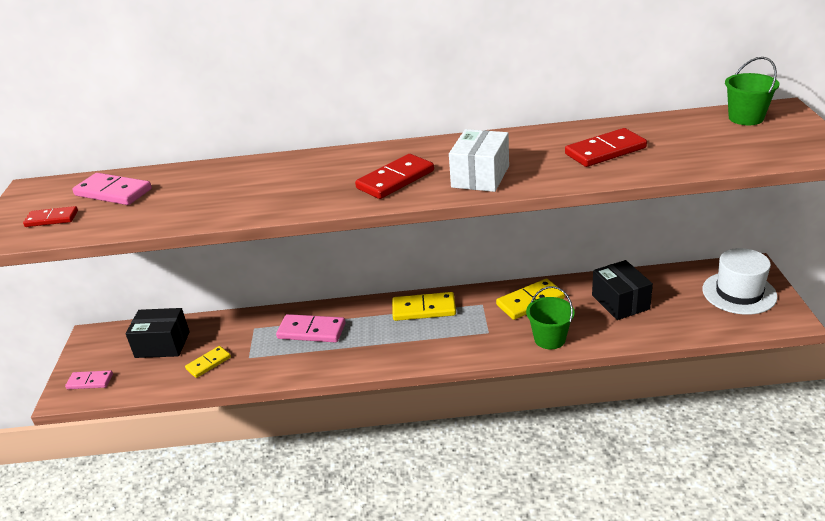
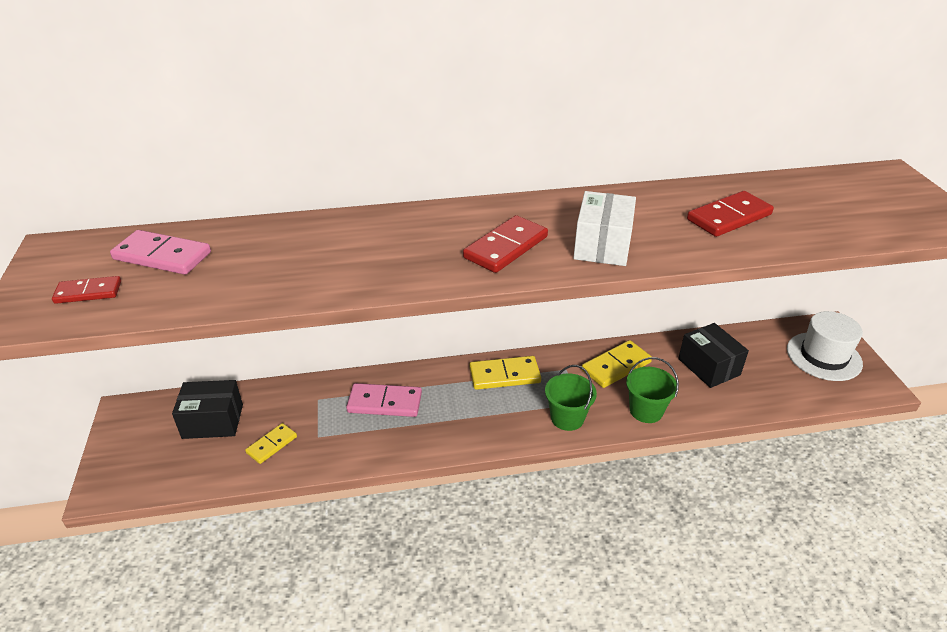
camera: 10 degrees left, 5 degrees up
(90, 382) = (131, 471): pink domino -> none
(746, 118) = (860, 182): green bucket -> green bucket (567, 418)

